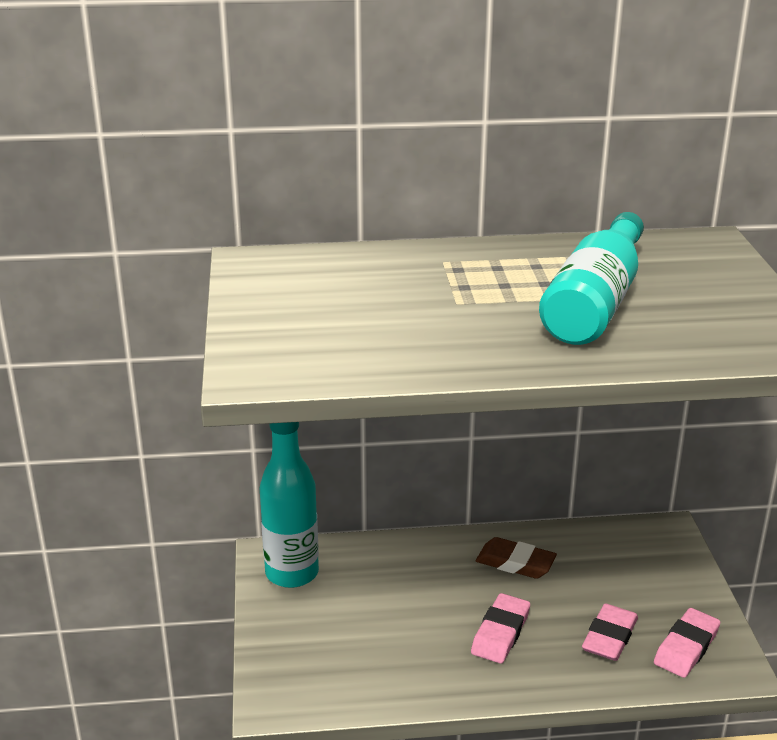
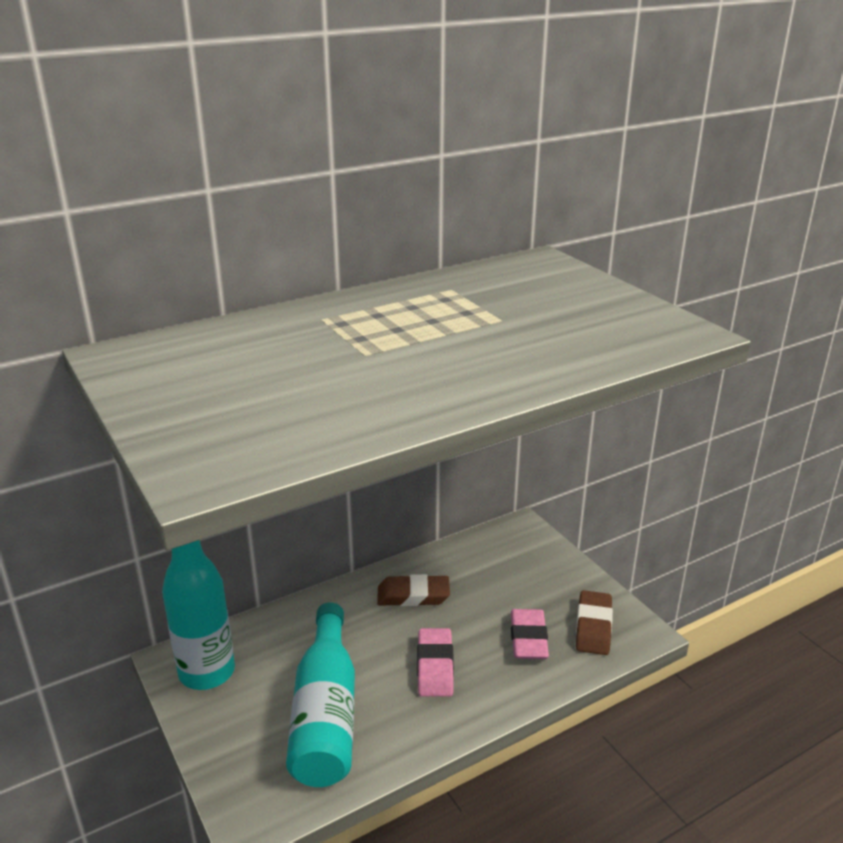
camera: 25 degrees left, 0 degrees up
(595, 303) = (492, 329): turquoise bottle -> turquoise bottle (325, 714)
(686, 647) = (593, 627): pink eraser -> brown eraser

